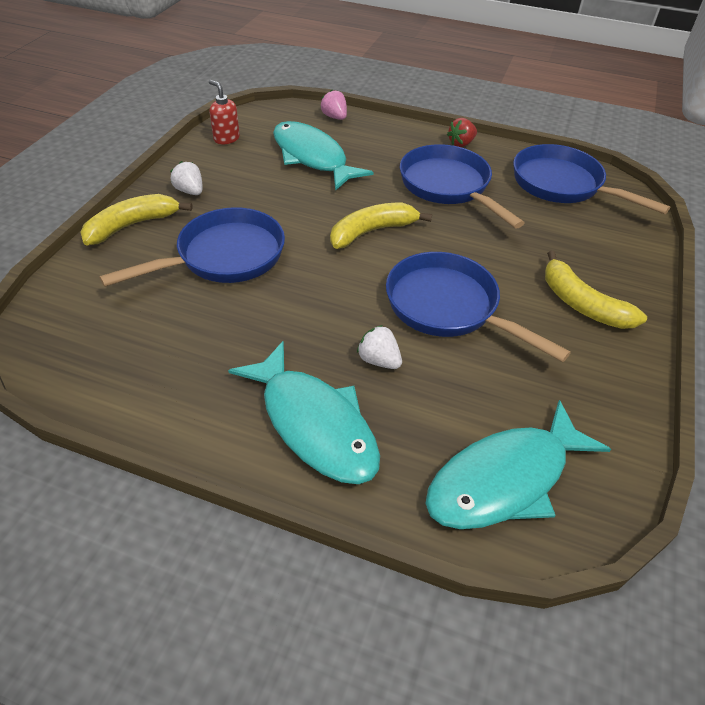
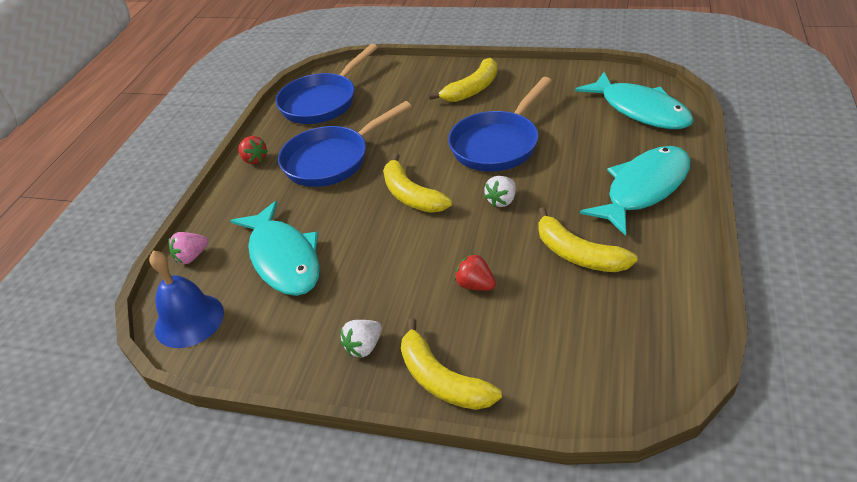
camera: 90 degrees left, 5 degrees down
(224, 257) = (475, 285): blue pan -> red strawberry
(226, 139) = (240, 346): red soap dispenser -> none
(229, 334) = (577, 254): none -> yellow banana
(265, 118) = (189, 320): none -> blue bell
(312, 157) = (283, 258): turquoise fish -> turquoise fish turned 75 degrees counterclockwise
(379, 360) = (568, 169): white strawberry -> white strawberry (502, 201)

